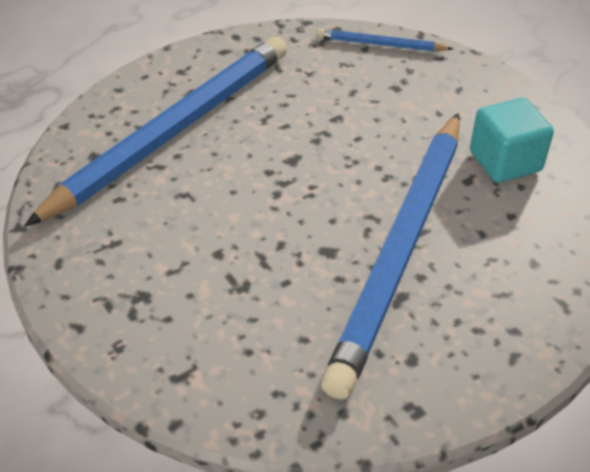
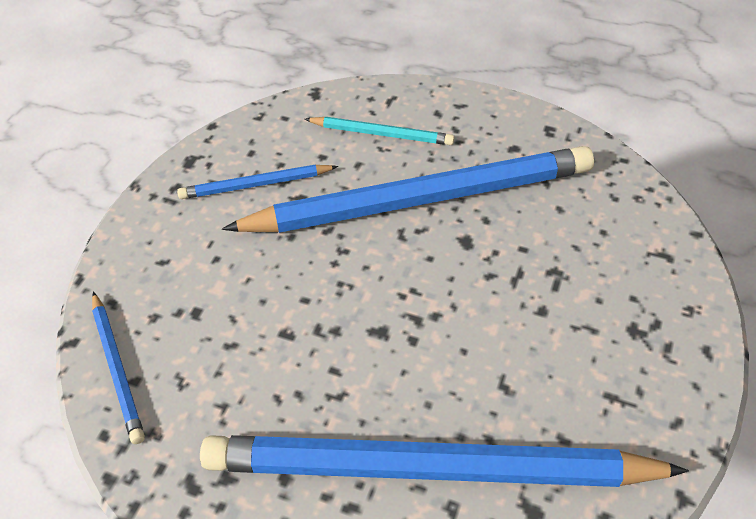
camera: 125 degrees left, 5 degrees up
(505, 161) = (255, 184): turquoise cube -> blue pencil
(512, 269) = (381, 134): none -> turquoise pencil

